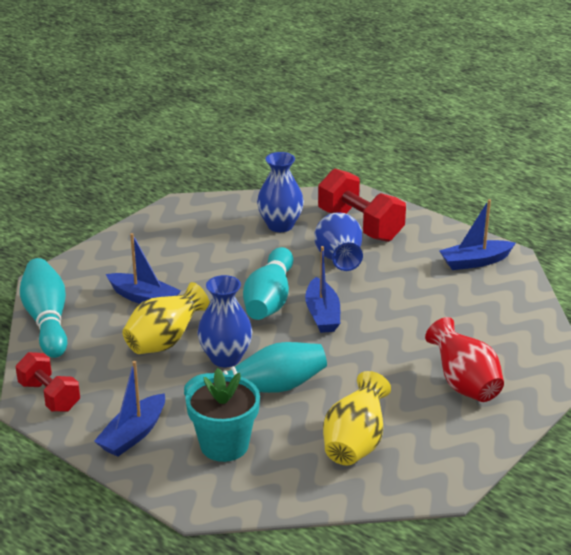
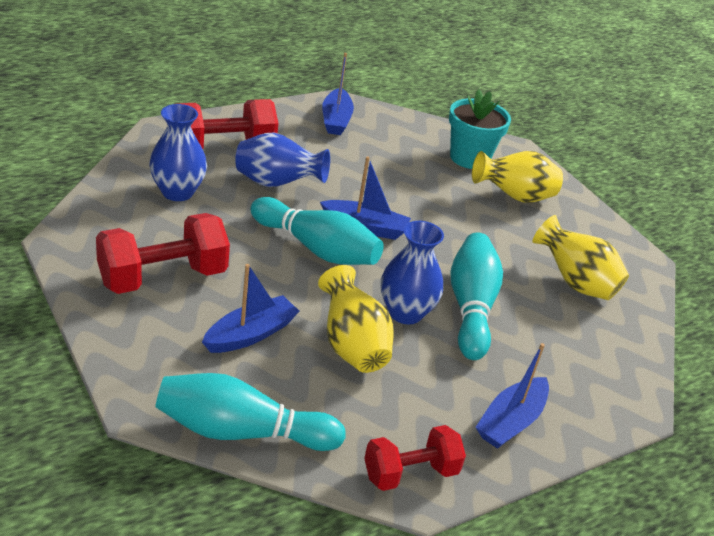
camera: 75 degrees left, 5 degrees up
(133, 434) = (510, 422): blue boat -> blue boat turned 75 degrees clockwise
(176, 249) = (163, 277): none -> red dumbbell
(224, 445) = (550, 361): turquoise flower pot -> turquoise flower pot (469, 158)
(464, 384) = (514, 197): red vase -> yellow vase

